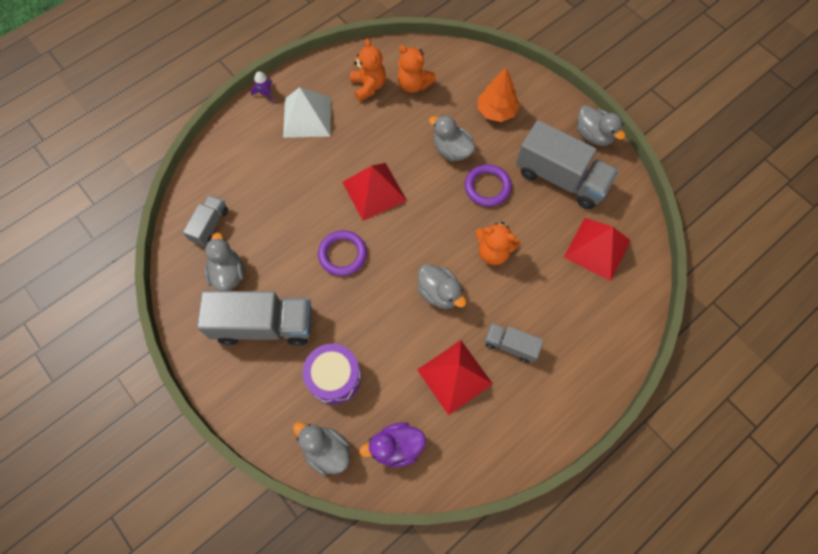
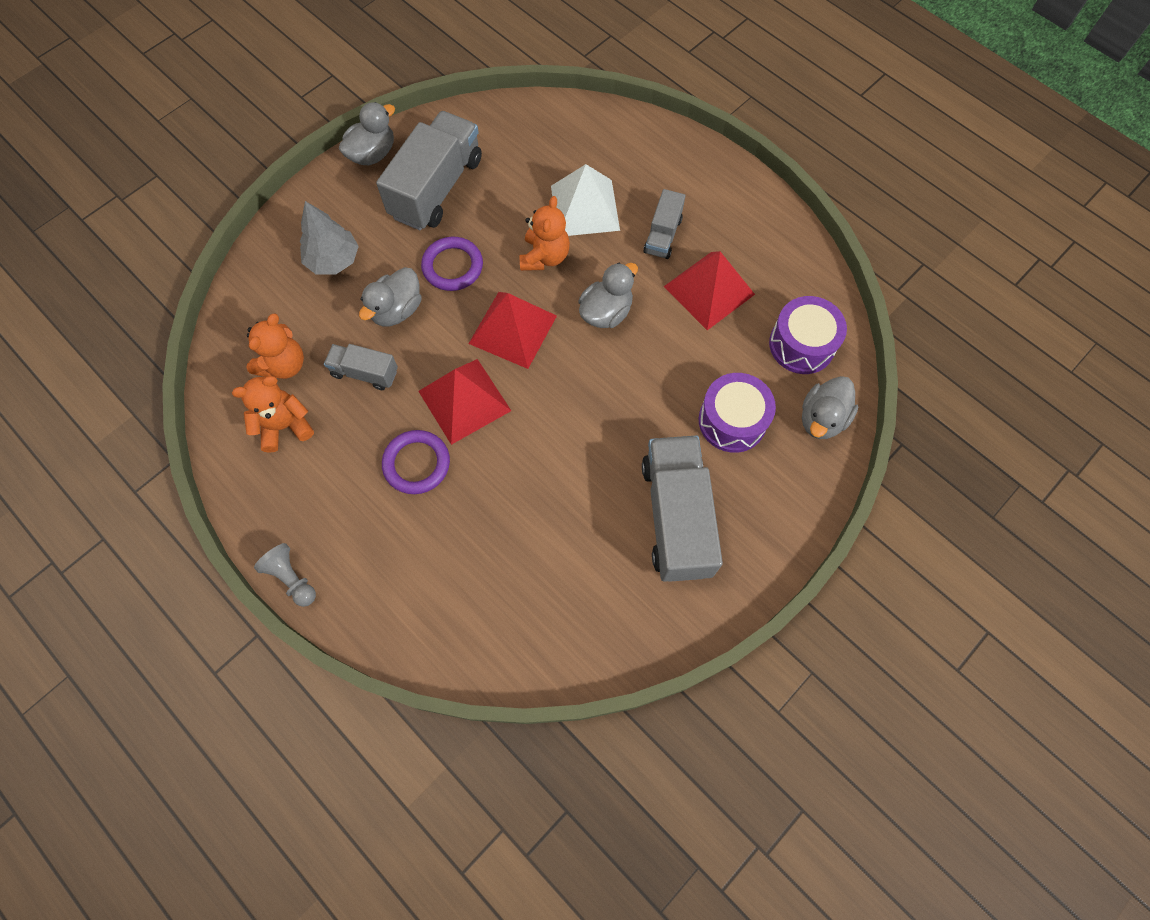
camera: 95 degrees left, 0 degrees up
(210, 225) = (532, 621): grey truck -> grey truck (365, 373)
(228, 274) = (608, 579): grey duck -> none
(265, 93) = (292, 578): purple rocket -> grey pawn
(307, 117) = (339, 507): white pyramid -> white pyramid (585, 208)
(342, 254) = (564, 430): purple ring -> purple ring (416, 464)
(396, 447) = (801, 344): purple duck -> purple drum
(496, 111) = (333, 260): orange tree -> grey tree
(597, 248) = (531, 153): red pyramid -> red pyramid (513, 329)

